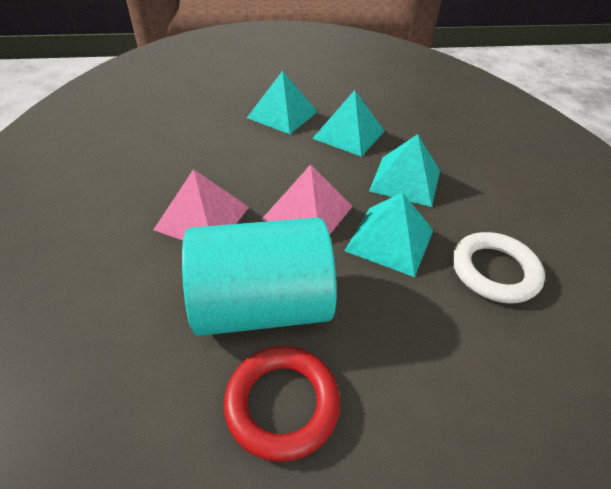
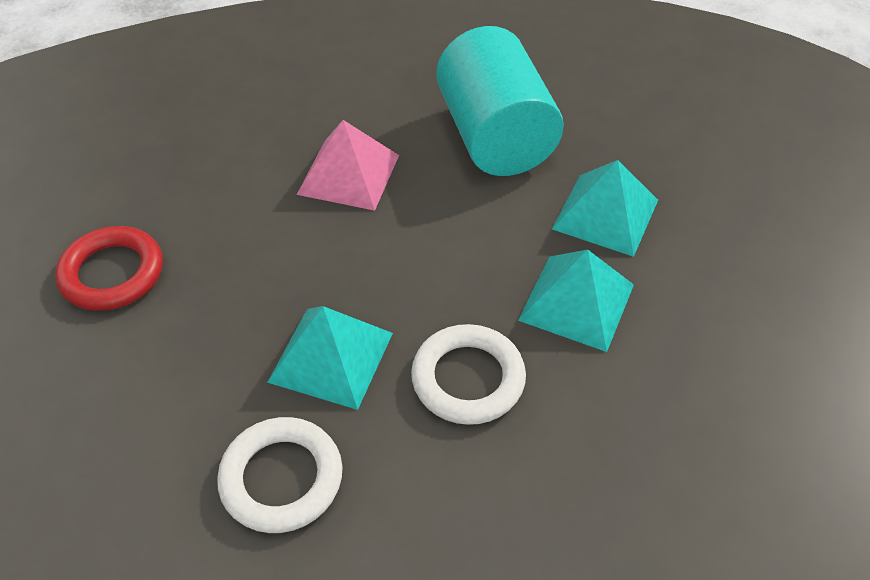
camera: 85 degrees right, 5 degrees up
(262, 305) = (222, 244): turquoise cylinder -> turquoise cylinder (495, 136)
(308, 212) = (373, 267): pink pyramid -> none
(405, 180) = (468, 379): turquoise pyramid -> white ring

